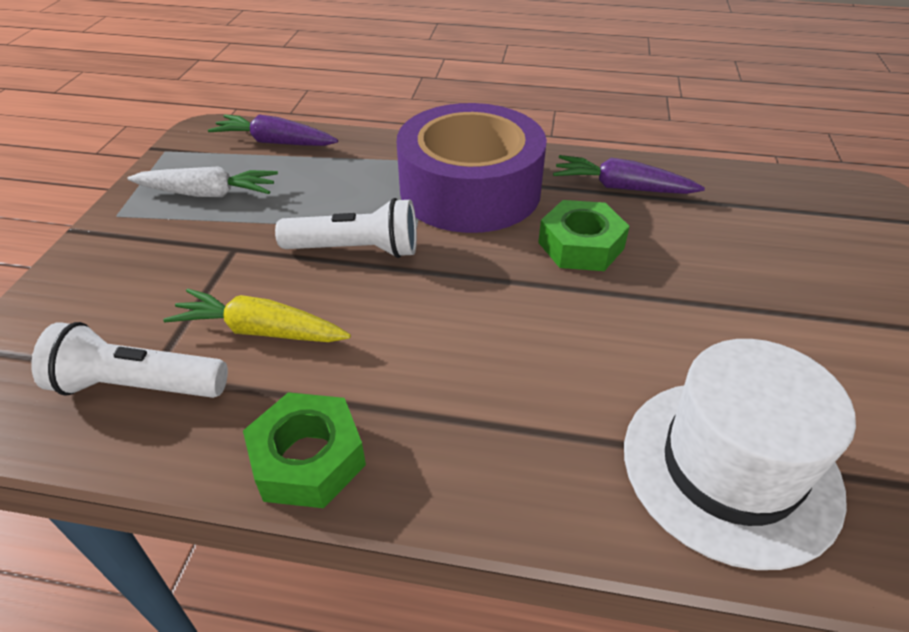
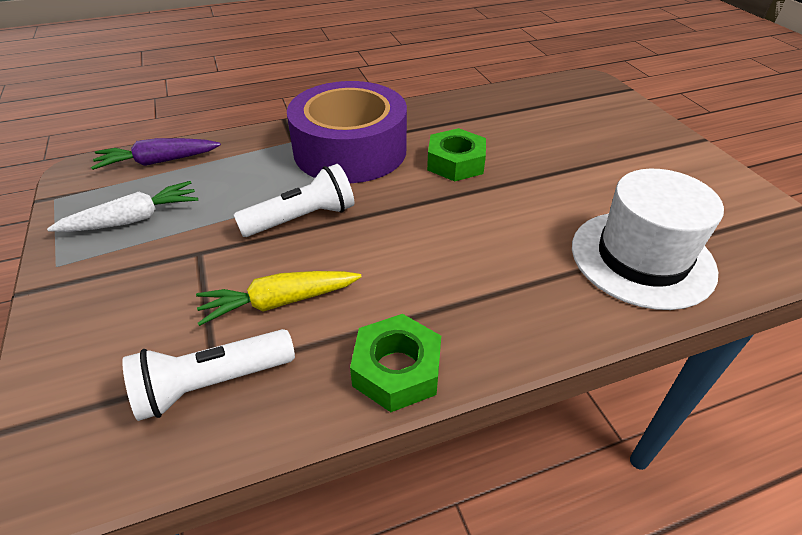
camera: 30 degrees left, 0 degrees up
(621, 187) = (450, 118): purple carrot -> none

